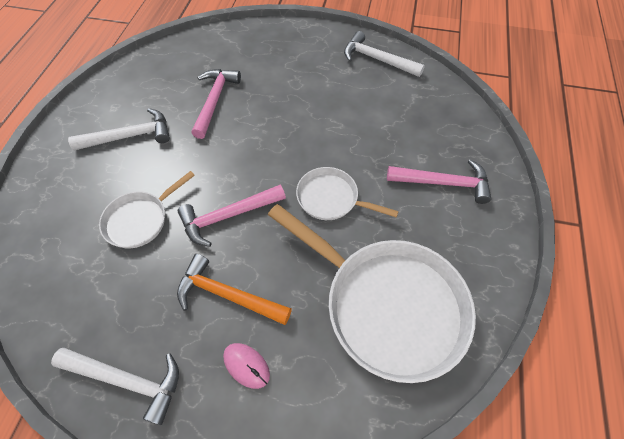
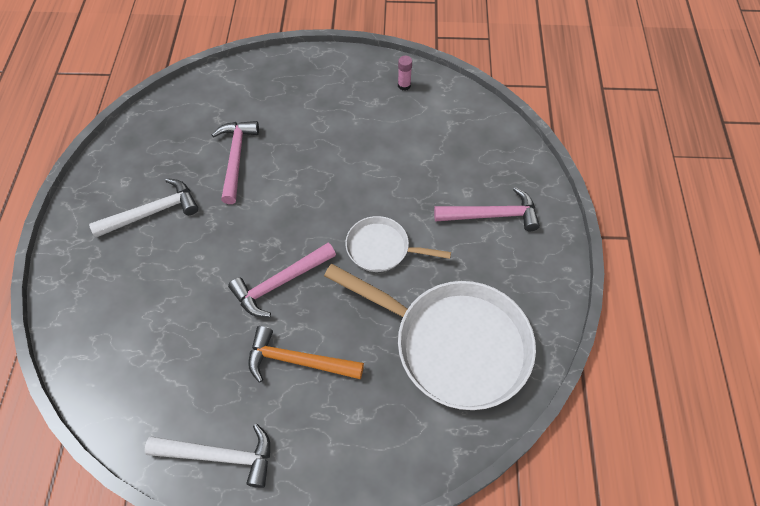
camera: 10 degrees left, 0 degrees up
(140, 220) = (189, 301): white pan -> none
(246, 365) = (331, 423): pink mouse -> none
(377, 59) = (404, 85): white hammer -> pink glue stick

